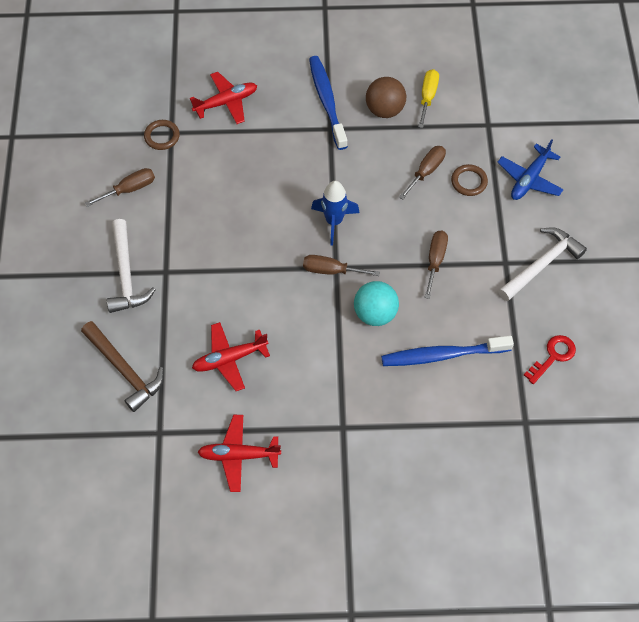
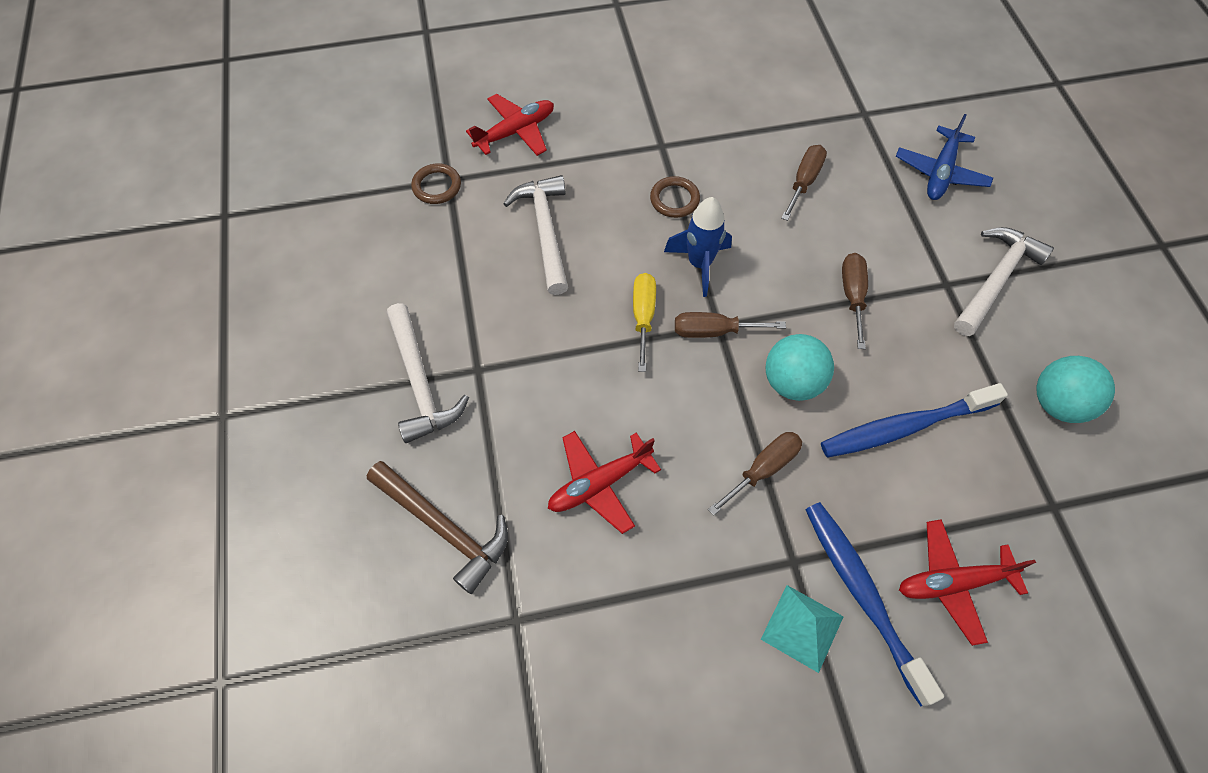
camera: 10 degrees left, 0 degrees up
(130, 189) = (404, 262): brown screwdriver -> brown screwdriver (763, 469)
(231, 181) = (545, 231): none -> white hammer
(238, 455) = (648, 636): red plane -> red plane (953, 583)
(327, 102) = (649, 114): blue toothbrush -> blue toothbrush (863, 596)
(336, 467) = (802, 627): none -> turquoise pyramid
(384, 110) = (727, 113): brown ball -> none
(427, 97) = (777, 91): yellow screwdriver -> yellow screwdriver (643, 316)
(469, 182) = (864, 187): brown ring -> brown ring (674, 199)
(553, 356) = (1057, 403): red key -> turquoise ball

